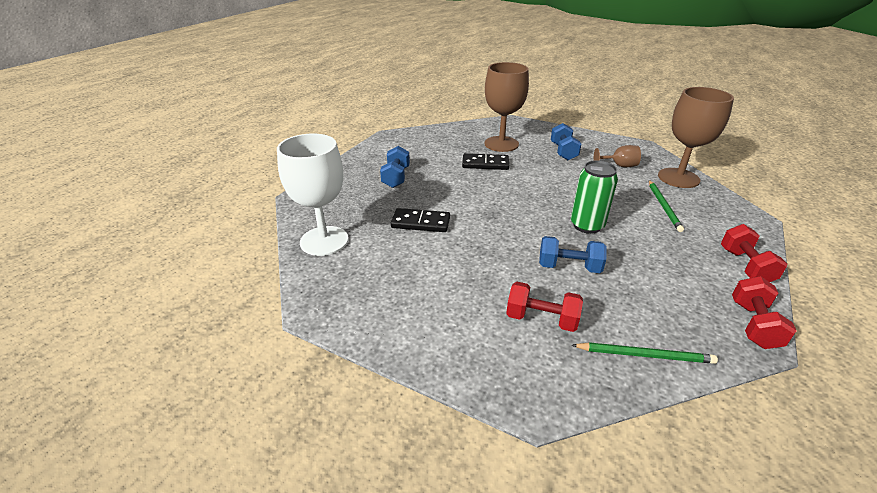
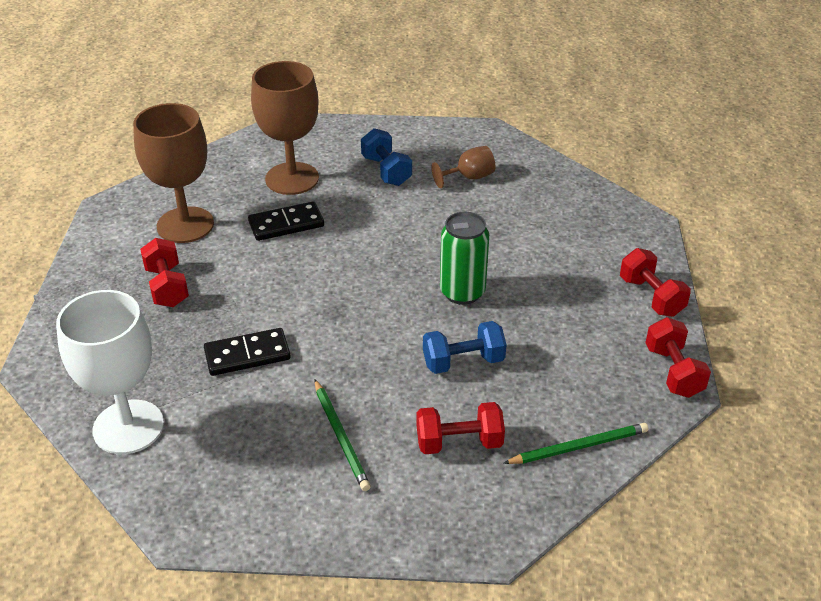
camera: 25 degrees left, 5 degrees up
(396, 177) = (167, 287): blue dumbbell -> red dumbbell
(663, 207) = (543, 234): green pencil -> green pencil (341, 437)
(678, 178) = (548, 179): brown goblet -> brown goblet (185, 225)

